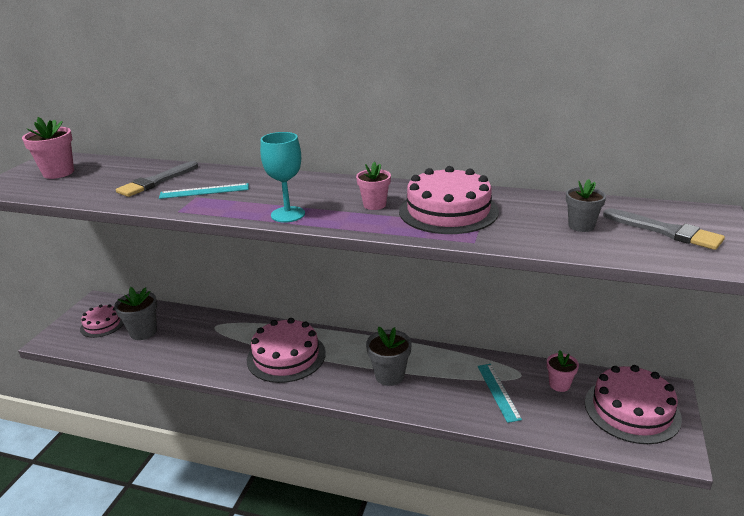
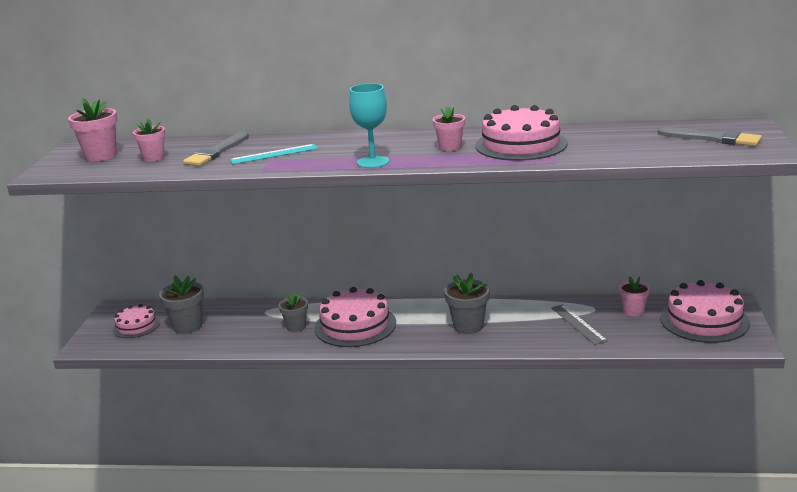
camera: 10 degrees left, 5 degrees down
(99, 181) = (154, 158): none -> pink flower pot
(498, 391) = (578, 324): turquoise ruler -> grey ruler
(581, 226) = (642, 142): grey flower pot -> grey flower pot (296, 327)

